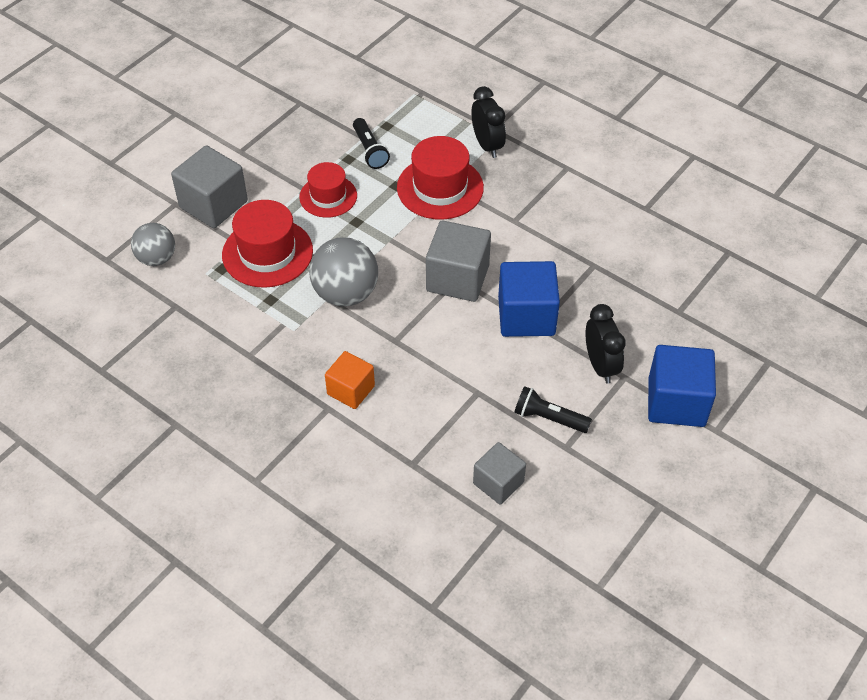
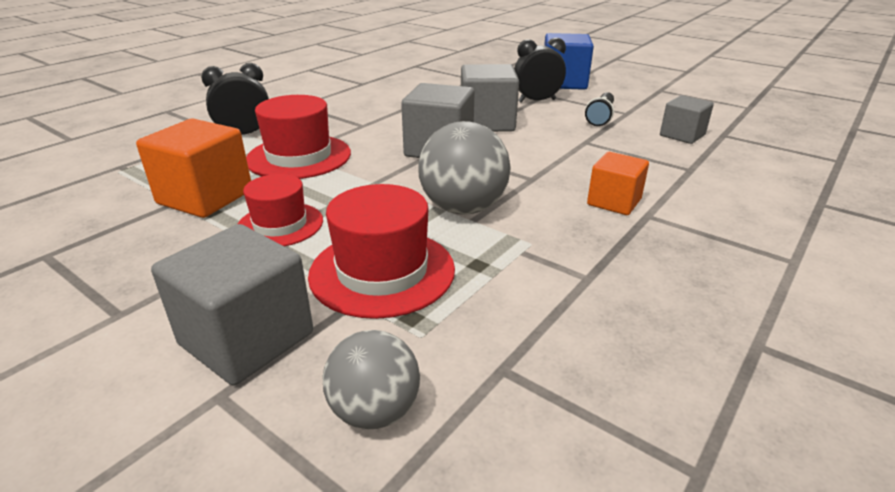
camera: 90 degrees left, 20 degrees down
(369, 150) = (205, 197): black flashlight -> orange cube
(526, 316) = (487, 123): blue cube -> grey cube

